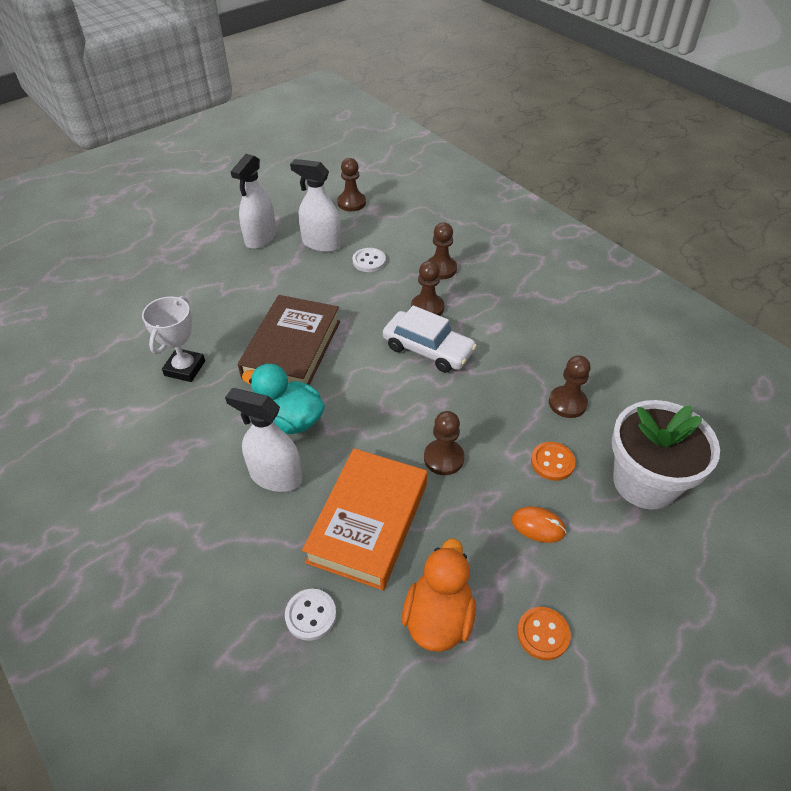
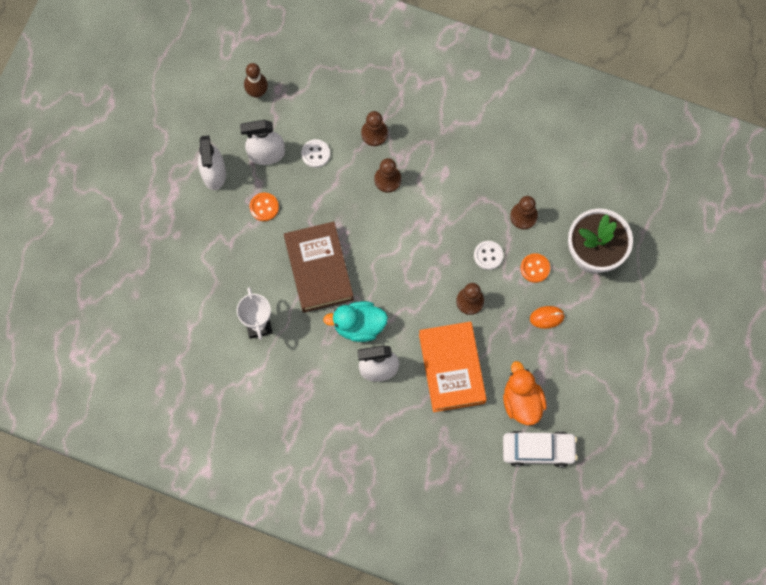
camera: 30 degrees left, 25 degrees up
(311, 615) = (456, 438): white button -> white button (488, 255)
(351, 203) = (257, 92): brown pawn -> brown bowling pin
(428, 349) = (410, 219): white car -> white car (538, 450)
(543, 634) = (578, 380): orange button -> orange button (264, 207)

